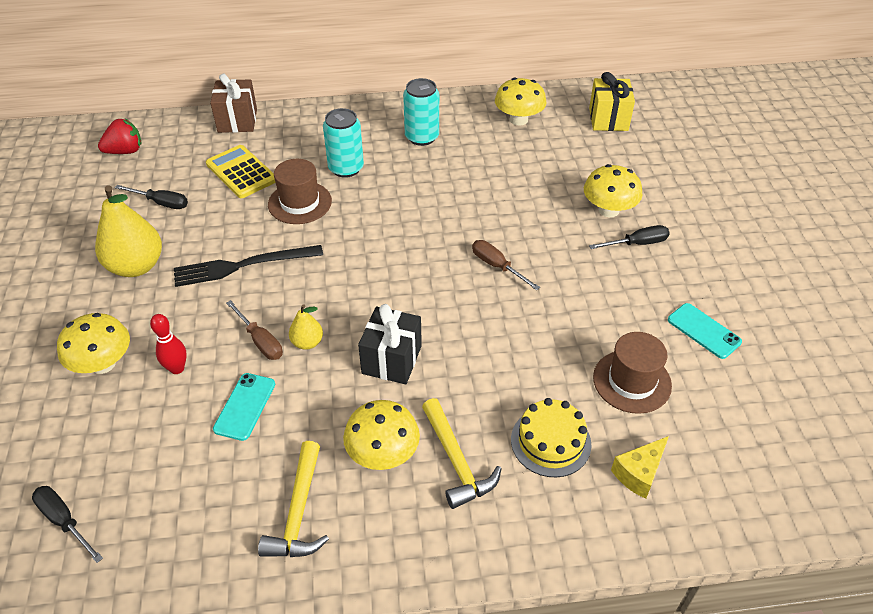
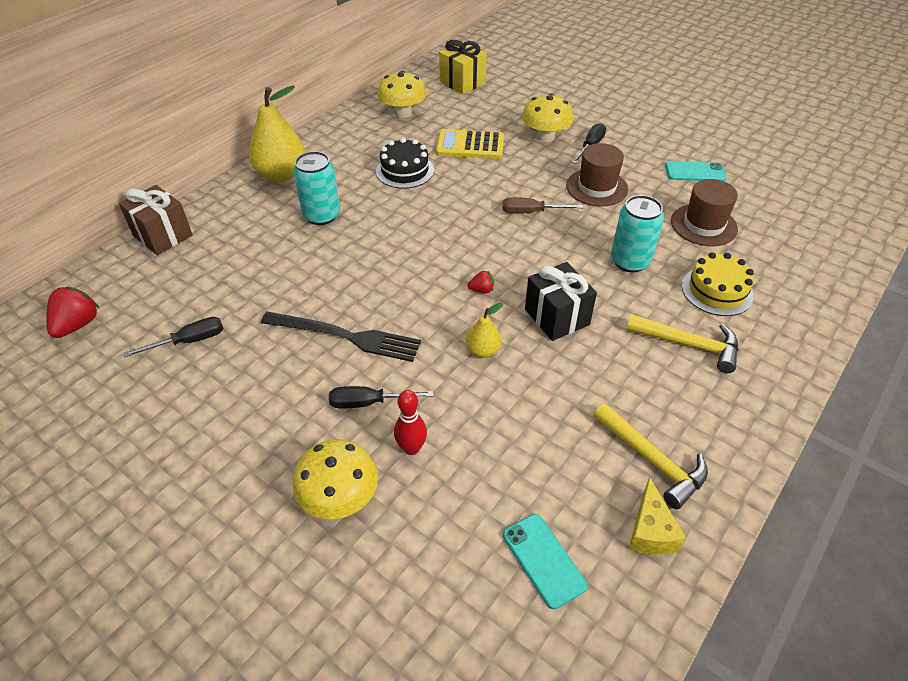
camera: 45 degrees left, 0 degrees up
(64, 521) = (503, 637): black screwdriver -> black screwdriver (369, 403)
(136, 266) = (246, 404): yellow pear -> yellow pear (281, 174)
(241, 172) = (232, 271): yellow calculator -> yellow calculator (470, 145)
(243, 265) = (346, 336): black fork -> black fork turned 105 degrees counterclockwise
(245, 406) = (507, 428): turquoise phone -> turquoise phone (543, 560)
(260, 341) = (446, 376): brown screwdriver -> none
(300, 203) = (321, 262): brown hat -> brown hat (597, 187)
(370, 299) = (481, 290): none -> red strawberry
(383, 453) = (643, 378): yellow mushroom -> none
(422, 137) = (349, 161): turquoise can -> turquoise can (630, 261)
(450, 169) = (405, 171): none -> black cake
(639, 473) = (780, 271): yellow cheese -> yellow cheese (650, 531)

